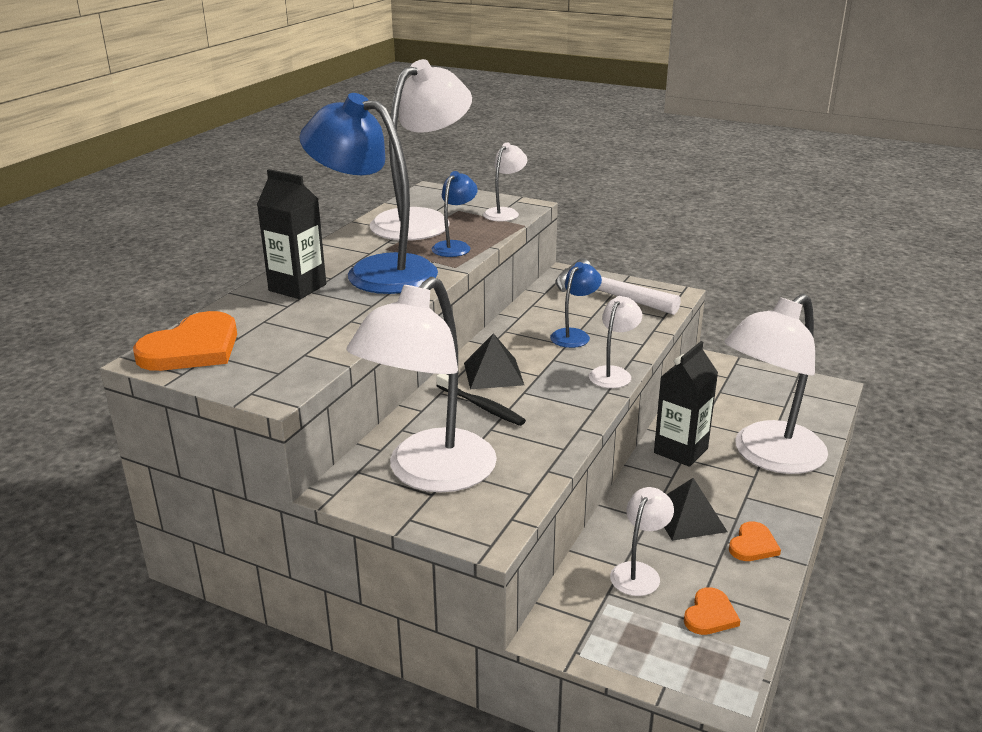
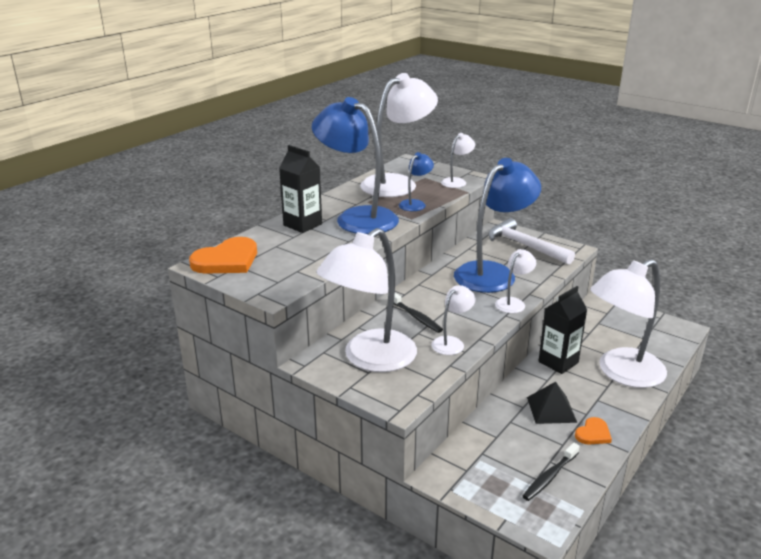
camera: 10 degrees right, 0 degrees up
(493, 373) = (429, 295): black pyramid -> none
(574, 335) = (493, 273): blue lamp -> blue lamp, size x2.18
(639, 572) = (507, 442): white lamp -> white lamp (452, 342)
(710, 615) = (549, 477): orange heart -> black toothbrush

